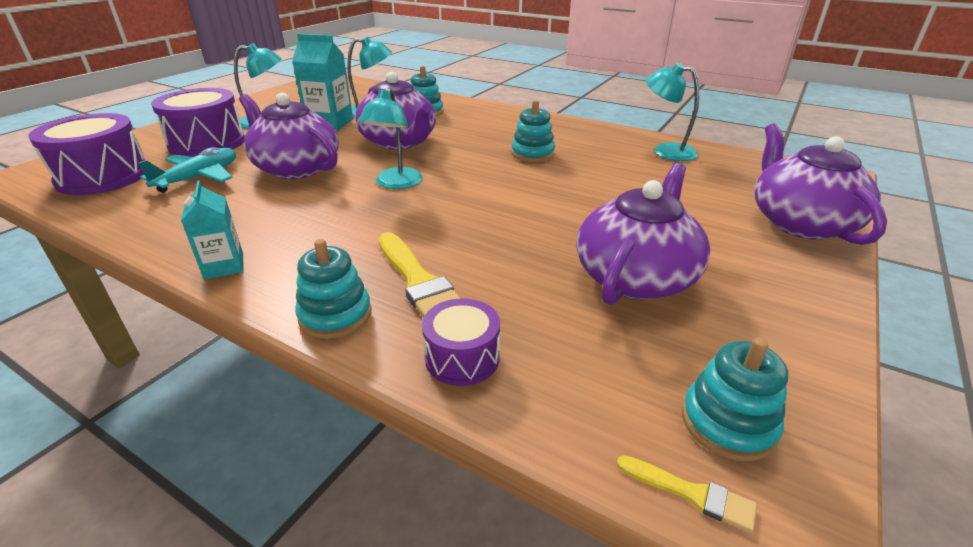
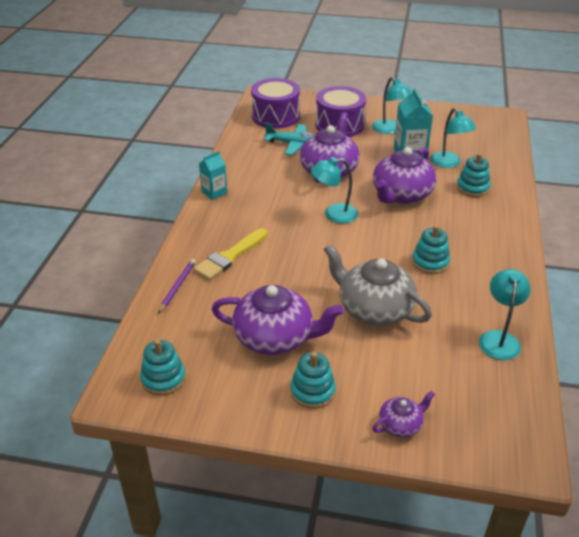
camera: 70 degrees right, 5 degrees up
(335, 315) = (192, 239): turquoise stacking toy -> turquoise stacking toy (312, 391)
(462, 358) = (177, 286): purple drum -> purple pencil
(599, 197) = (374, 309): none -> grey teapot
(691, 493) = (120, 367): yellow brush -> none
(800, 222) = (401, 424): purple teapot -> purple teapot, size x0.49

